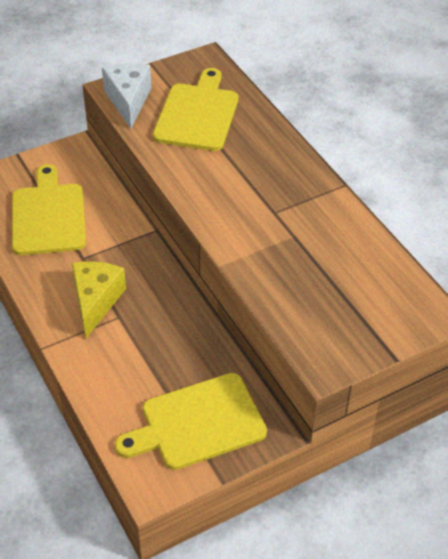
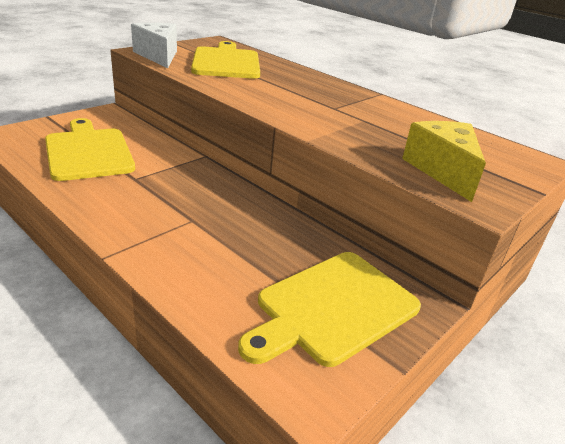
camera: 20 degrees left, 15 degrees down
(96, 301) = (161, 210): yellow cheese -> yellow cheese (443, 170)

